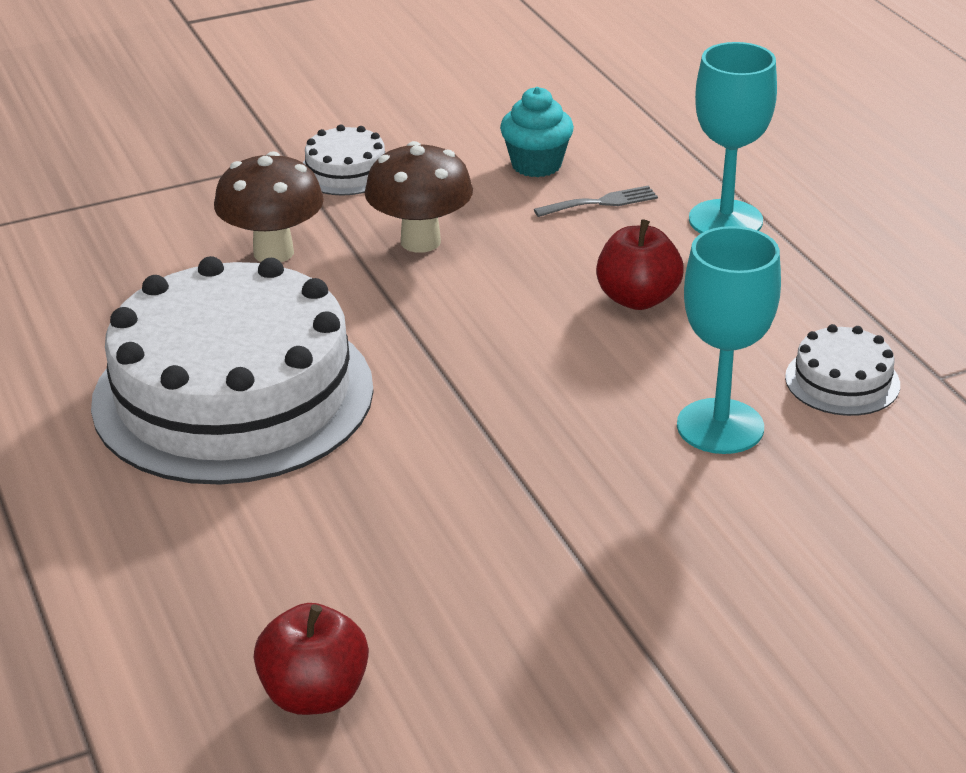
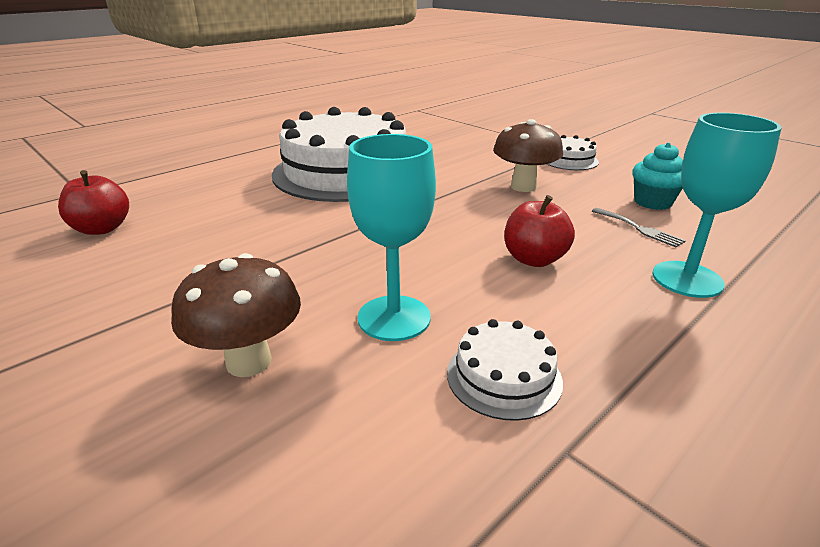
camera: 70 degrees right, 5 degrees down
(273, 252) = (474, 159): brown mushroom -> brown mushroom (249, 362)

